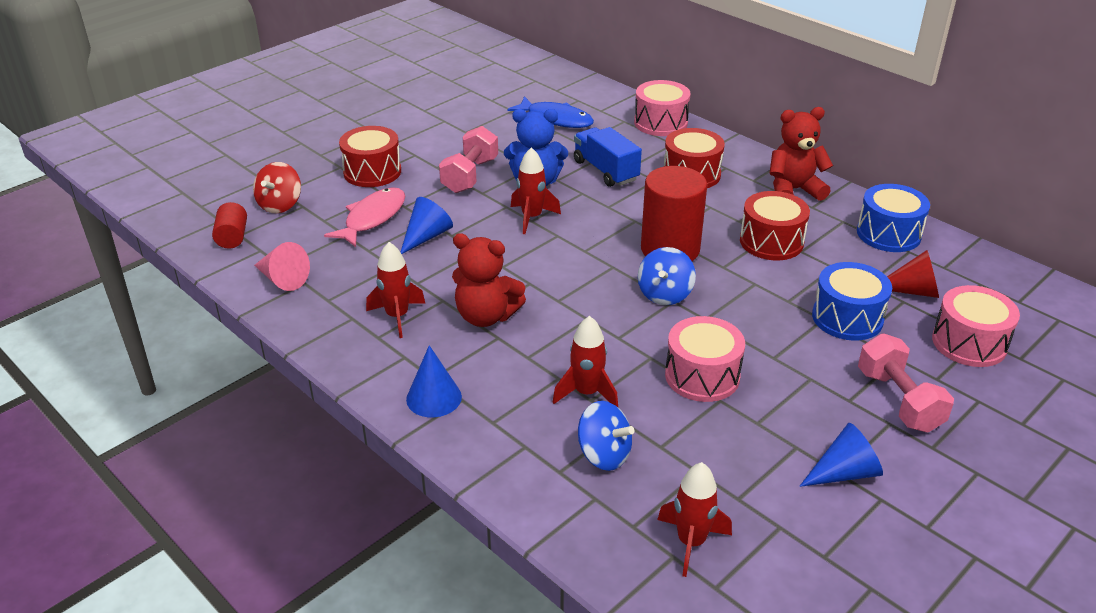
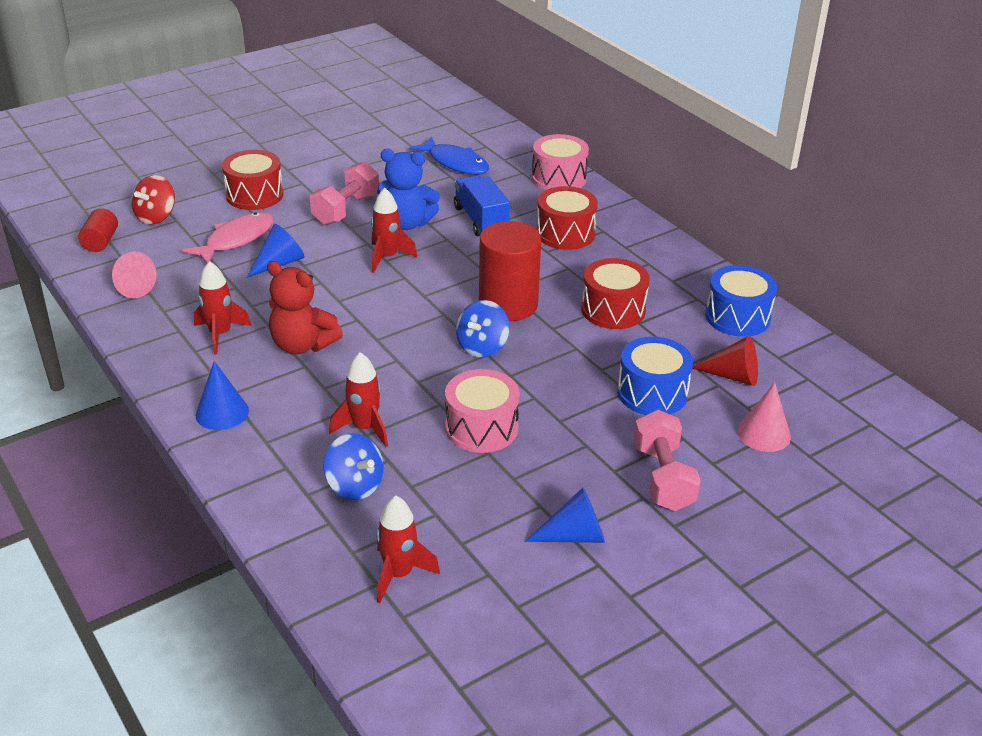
camera: 10 degrees right, 0 degrees up
(793, 190) = (661, 262): red teddy bear -> none
(969, 343) = (764, 434): pink drum -> pink cone

